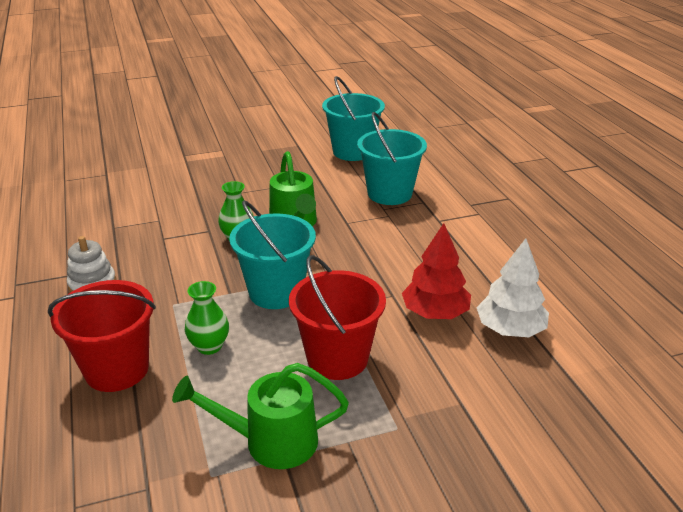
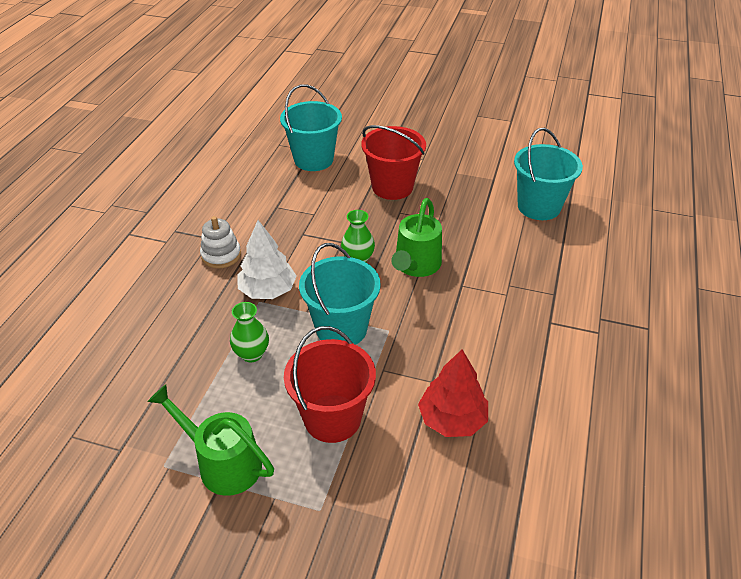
camera: 35 degrees right, 10 degrees up
(117, 369) = (178, 340): red bucket -> red bucket (392, 187)
(389, 193) = (530, 270): turquoise bucket -> turquoise bucket (313, 159)
(510, 329) = (504, 474): white tree -> white tree (268, 290)

